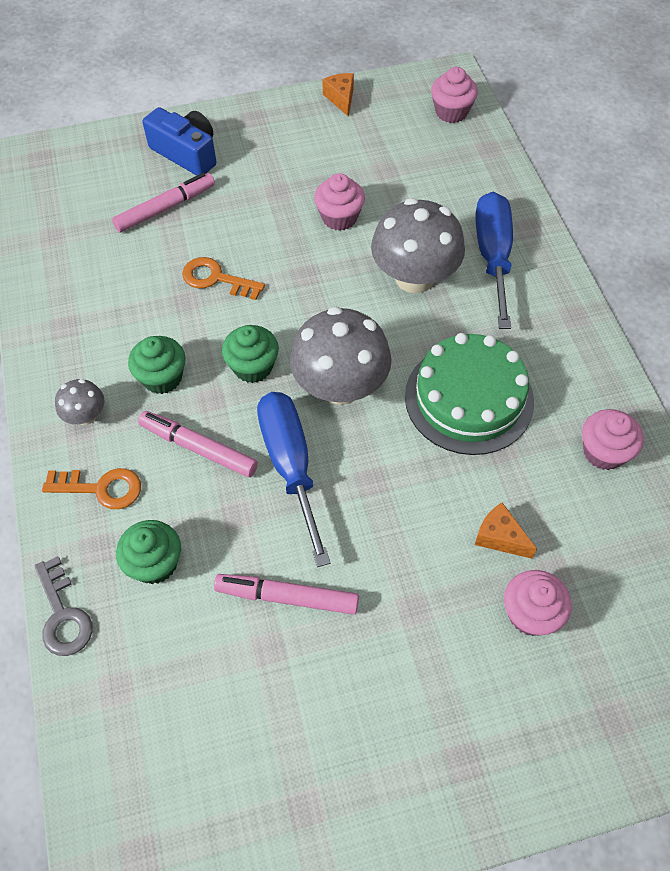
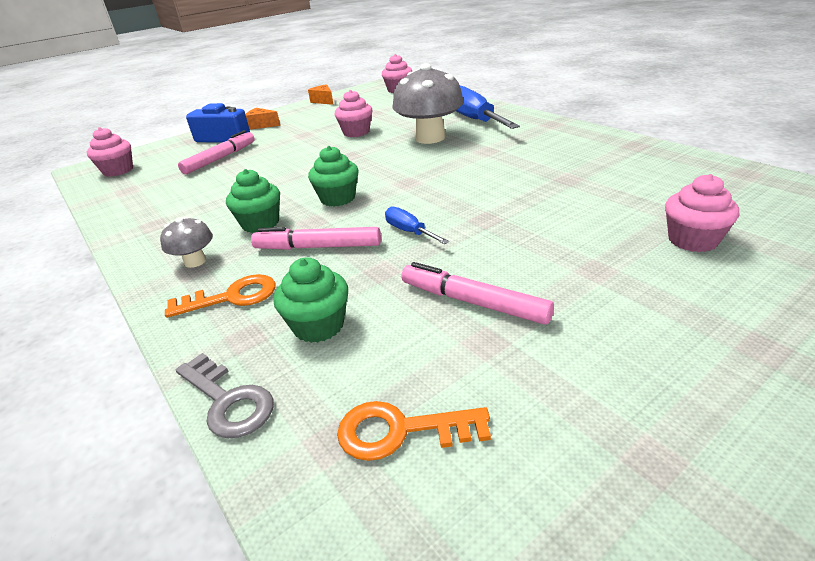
camera: 20 degrees left, 25 degrees down
(216, 279) = (279, 173): orange key -> orange key (401, 431)
(287, 597) = (473, 302): pink marker -> pink marker turned 45 degrees clockwise
(291, 465) = (409, 231): blue screwdriver -> blue screwdriver, size x0.49
(340, 386) = (417, 187): grey mushroom -> none
(469, 398) = (519, 167): green cake -> none
(499, 537) = (617, 213): orange cheese -> orange cheese (261, 125)
(604, 452) = (639, 160): pink cupcake -> pink cupcake (118, 171)

